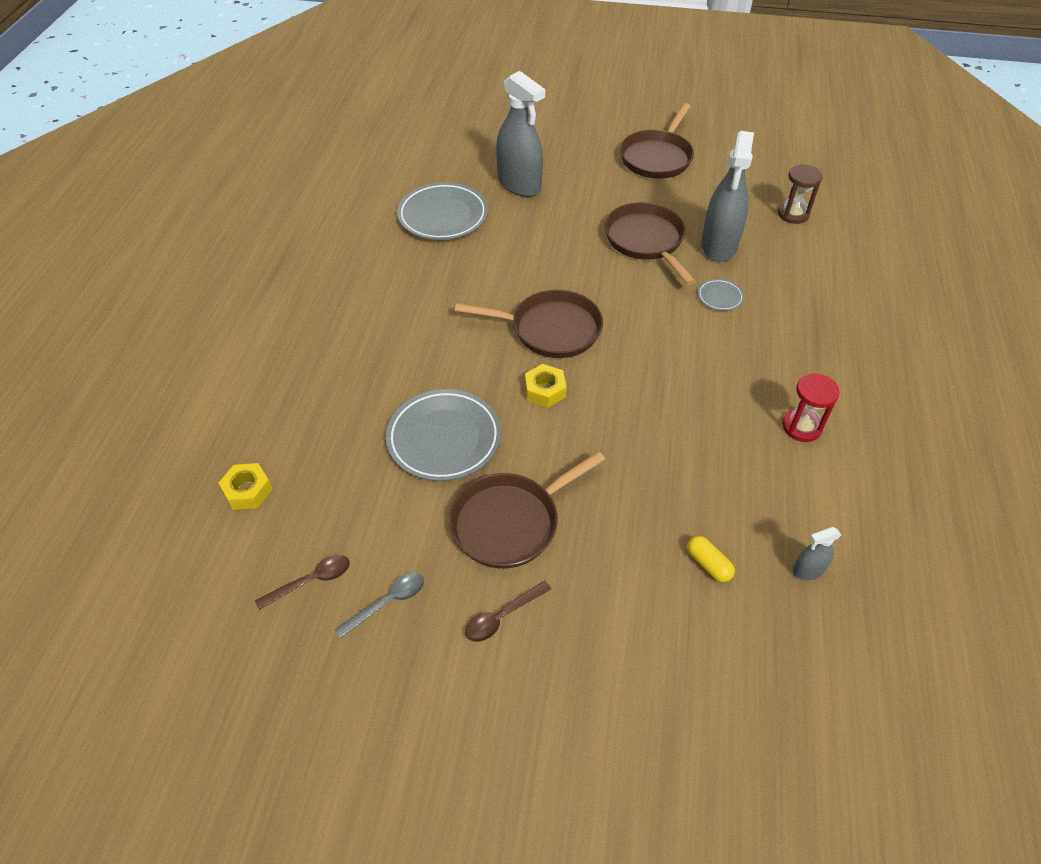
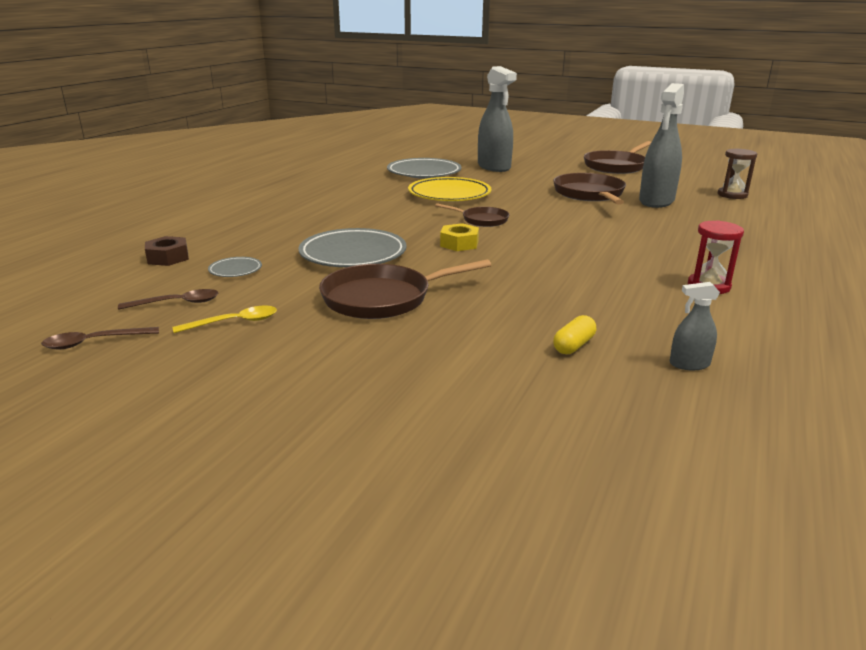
camera: 15 degrees right, 25 degrees down
(248, 491) = (168, 258): yellow nut -> brown nut
(387, 602) = (234, 322): grey spoon -> yellow spoon
(493, 272) = (449, 195): none -> yellow plate
(502, 616) = (337, 345): brown spoon -> brown spoon (94, 342)
(550, 329) = (482, 220): brown pan -> brown pan, size x0.58
(708, 564) = (573, 345): yellow capsule -> yellow capsule turned 60 degrees clockwise
(720, 297) = (647, 221): grey plate -> grey plate (235, 270)

